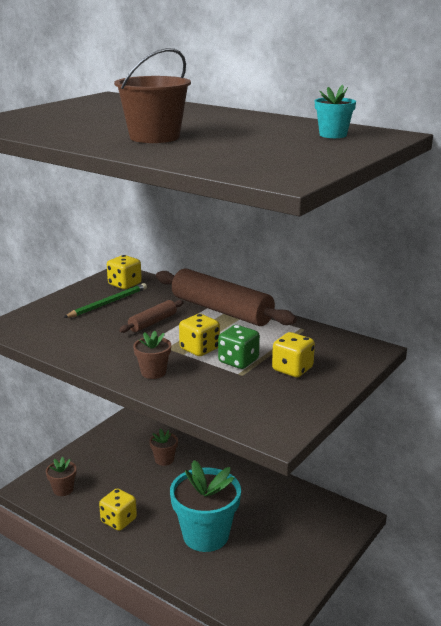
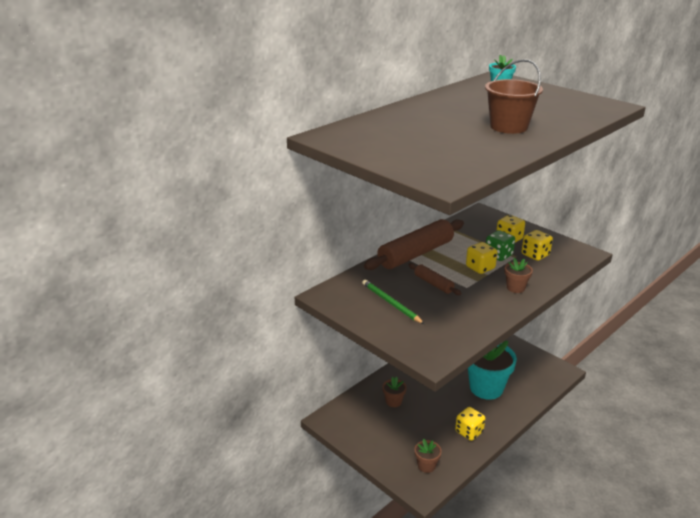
camera: 80 degrees left, 5 degrees up
(124, 284) = (351, 294): yellow dice -> yellow dice (535, 255)

